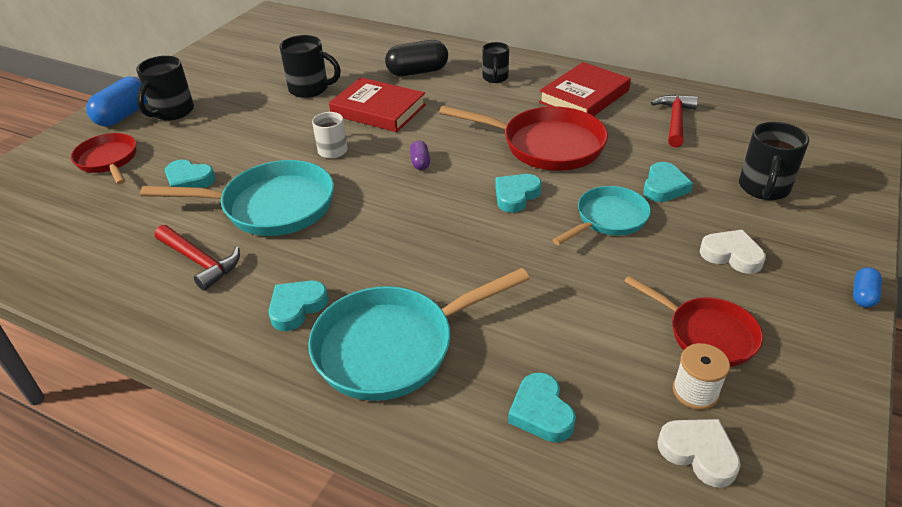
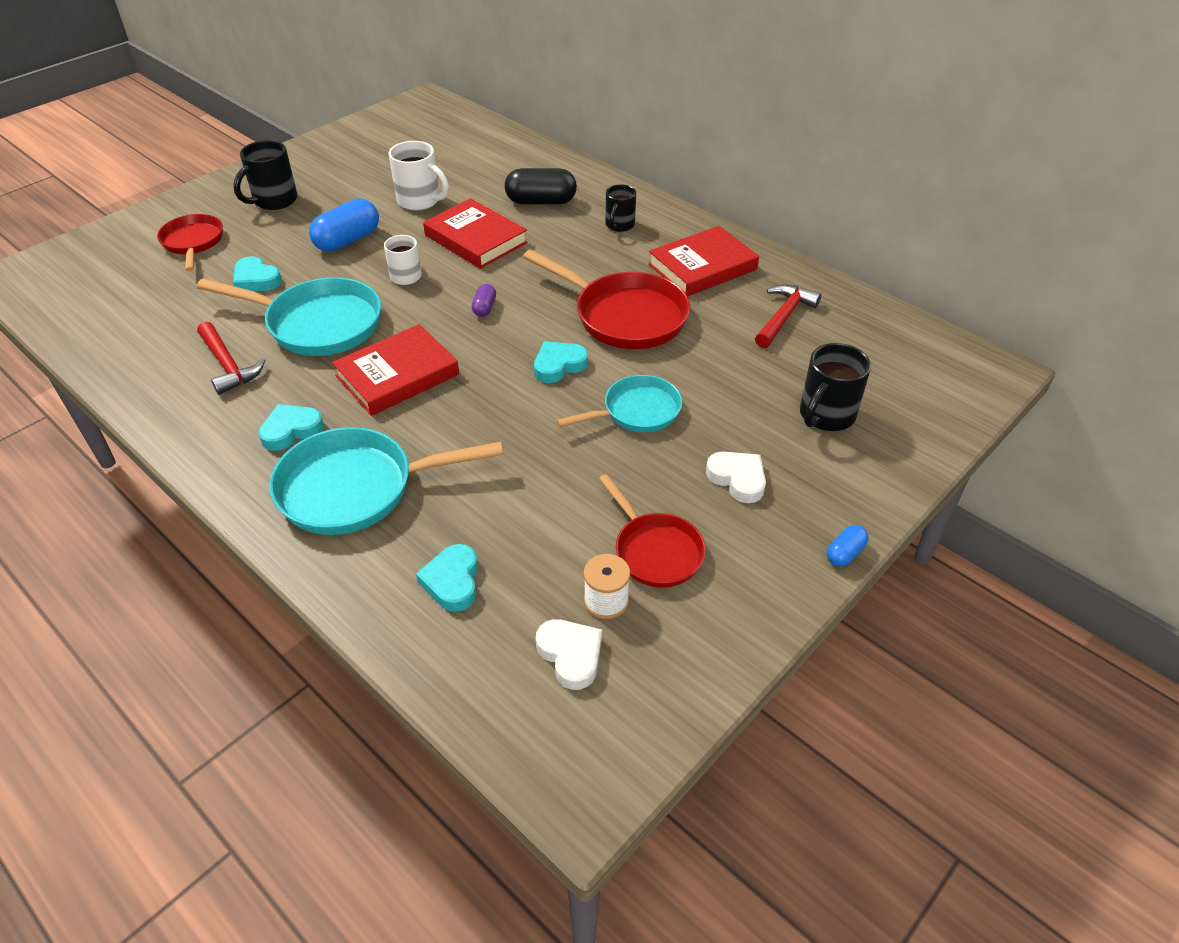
camera: 15 degrees right, 5 degrees up
(124, 115) = (228, 195): blue capsule -> blue capsule (348, 240)
(310, 89) = (420, 201): black mug -> white mug
(374, 235) = (397, 375): none -> red book
(664, 187) = (719, 389): turquoise heart -> none

